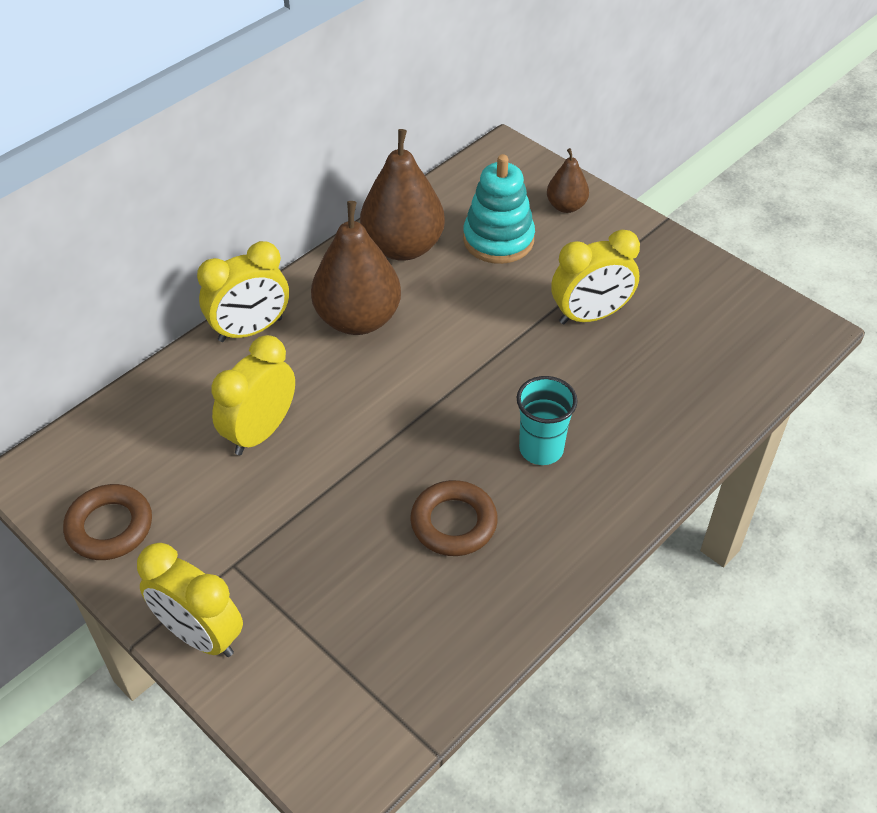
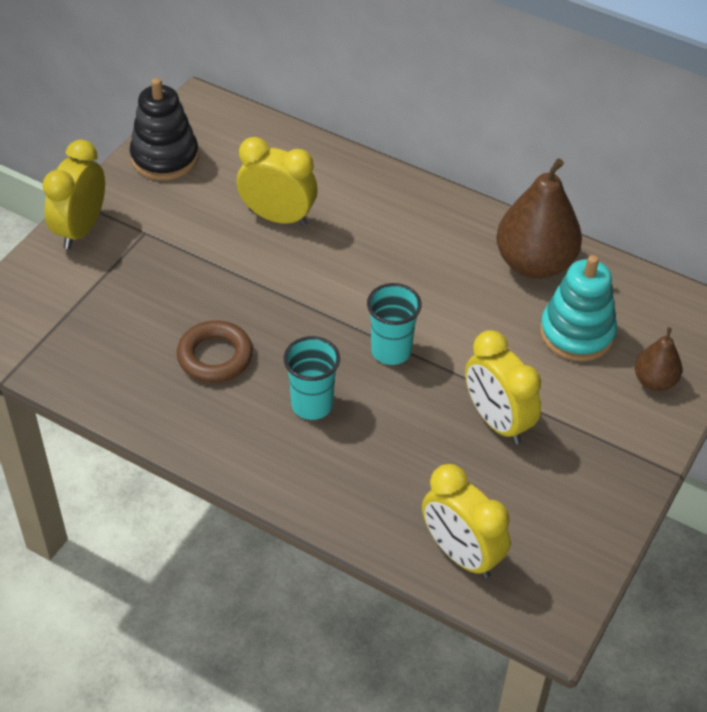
camera: 75 degrees right, 0 degrees up
(110, 527) = (165, 157): brown ring -> black stacking toy
(250, 330) = (388, 185): yellow clock -> yellow clock (461, 554)
(358, 319) = (427, 251): brown pear -> none
(485, 373) = (391, 351): none -> turquoise cup

